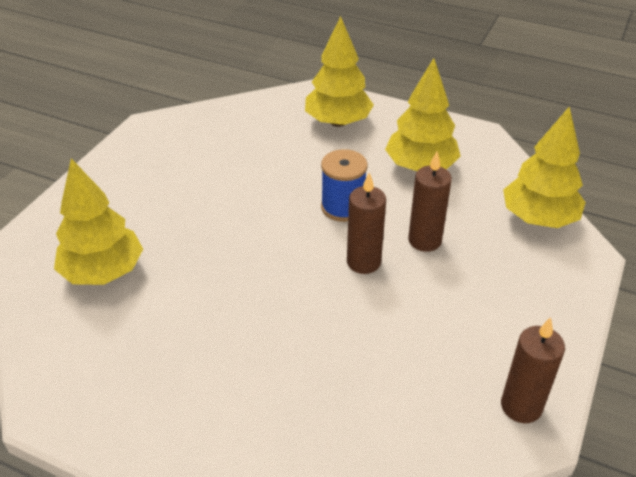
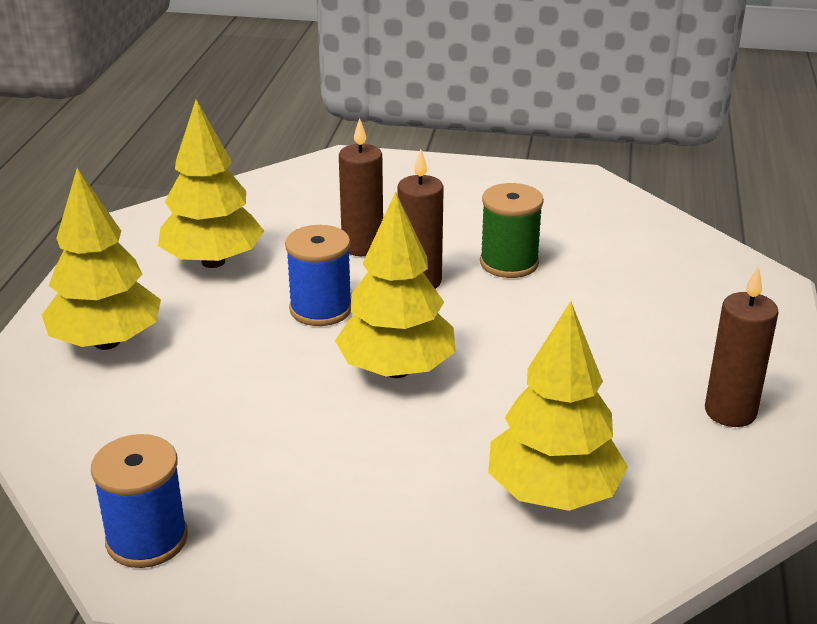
camera: 105 degrees left, 10 degrees down
(165, 127) = (147, 539): none -> blue spool
(376, 321) = (509, 263): none -> green spool
(521, 406) = (564, 184): brown candle -> brown candle (730, 412)
(538, 218) = (295, 184): yellow tree -> yellow tree (396, 370)

